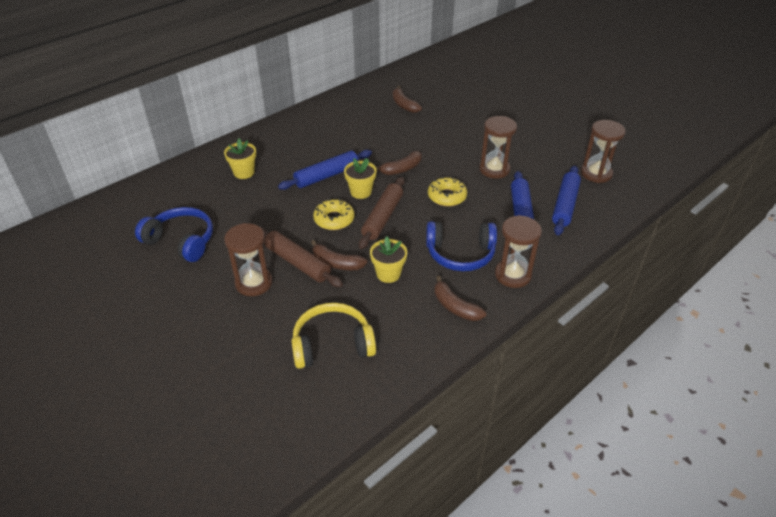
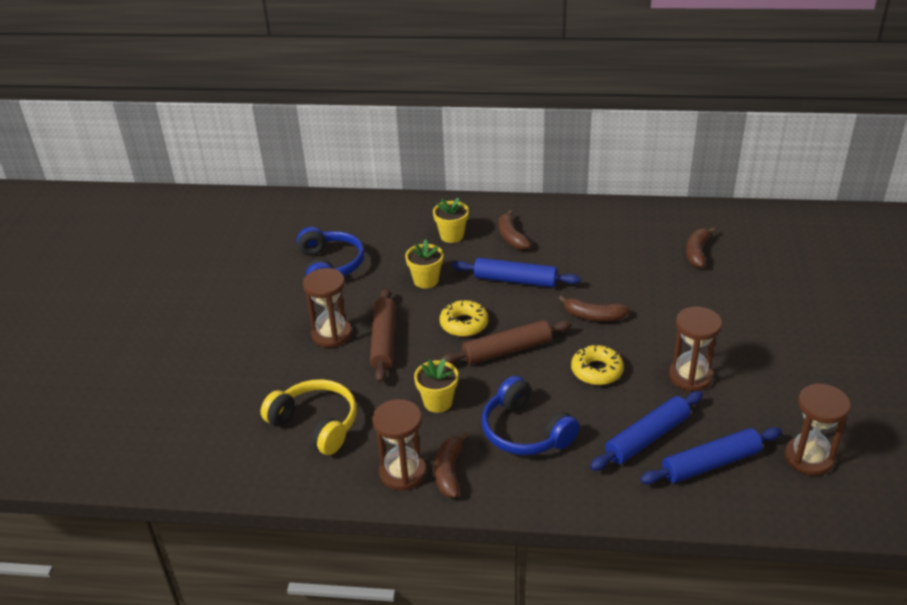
camera: 50 degrees right, 5 degrees down
(336, 263) = (411, 362): brown banana -> brown banana (511, 237)
(361, 192) = (523, 314): yellow flower pot -> yellow flower pot (426, 280)
(513, 275) = (543, 486): brown hourglass -> brown hourglass (402, 473)

